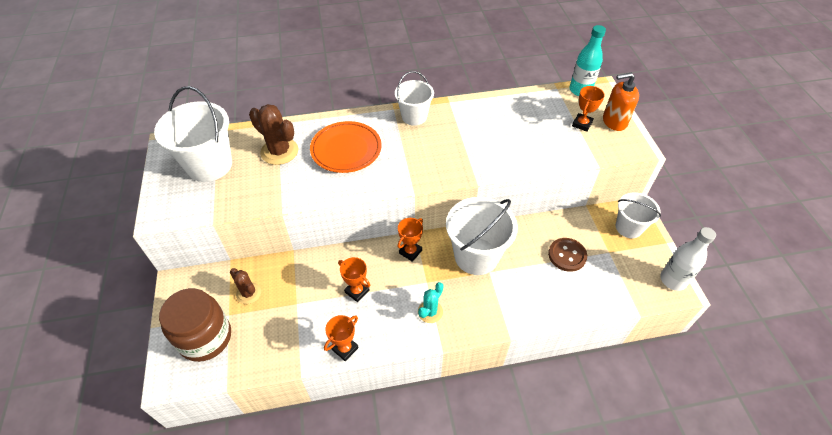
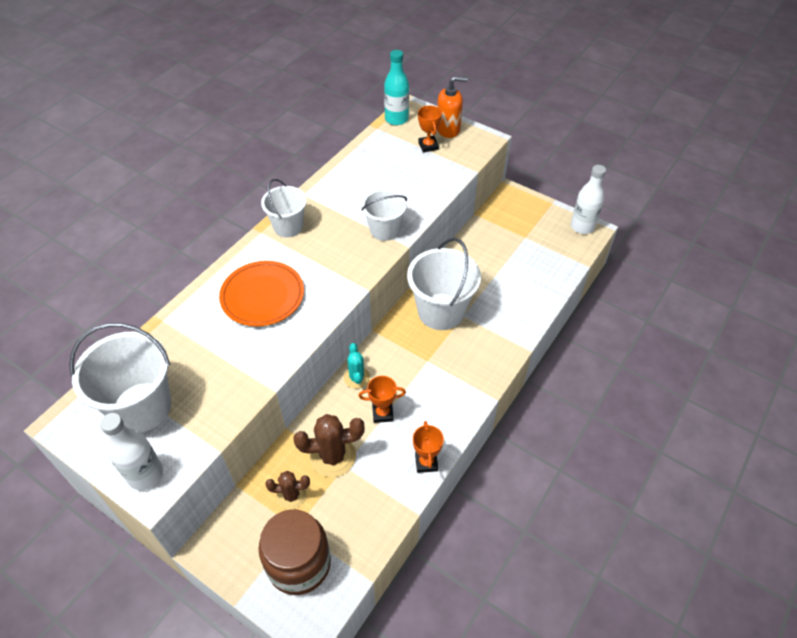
camera: 45 degrees left, 0 degrees up
(166, 204) = (145, 475): none -> white bottle
(279, 151) = (199, 343): brown cactus -> brown cactus (332, 456)
(410, 252) = (388, 348): orange trophy -> none
(430, 312) = (456, 380): turquoise cactus -> turquoise cactus (357, 377)
(567, 255) = (501, 261): brown button -> none
(614, 121) = (448, 129): orange soap dispenser -> orange soap dispenser turned 135 degrees counterclockwise
(628, 227) = (518, 210): white bucket -> white bucket (384, 230)

